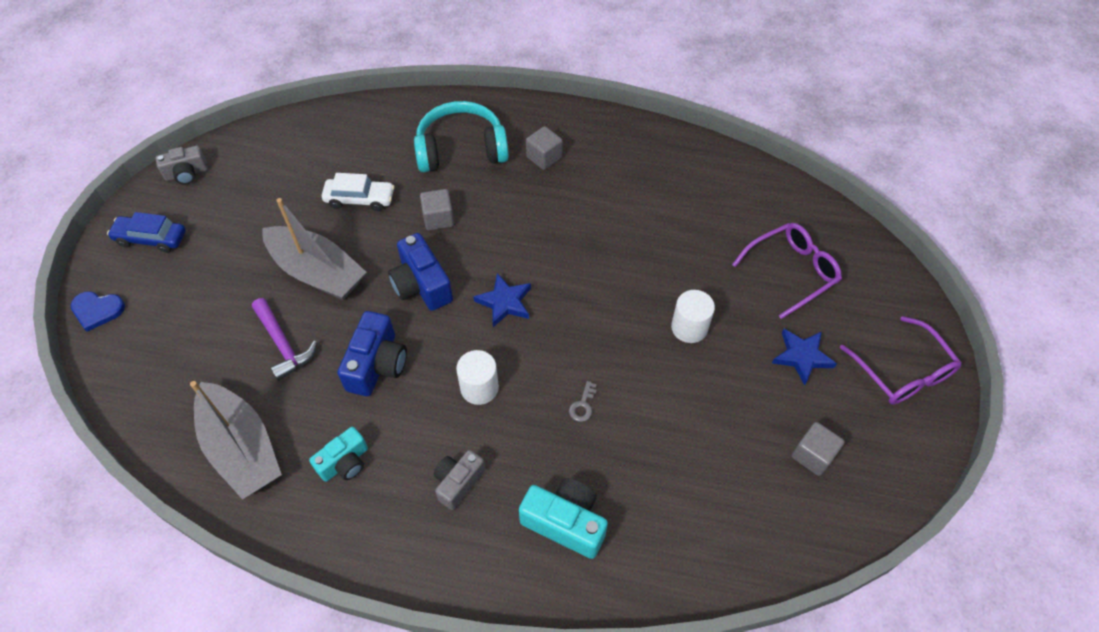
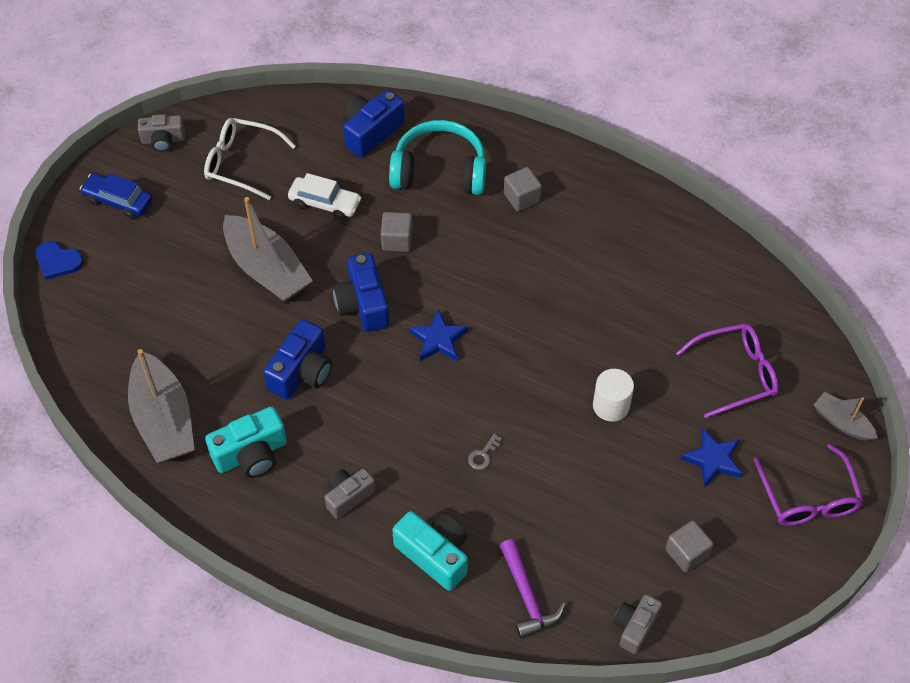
camera: 15 degrees right, 0 degrees up
(269, 179) = (241, 163): none -> white glasses
(283, 344) = (220, 332): purple hammer -> purple hammer (527, 596)
(344, 462) = (251, 454): turquoise camera -> turquoise camera, size x1.50
(387, 128) = (371, 132): none -> blue camera
(479, 388) = (391, 416): white cylinder -> none
(791, 547) = (635, 627): none -> grey camera
(903, 294) = (842, 422): none -> grey boat

